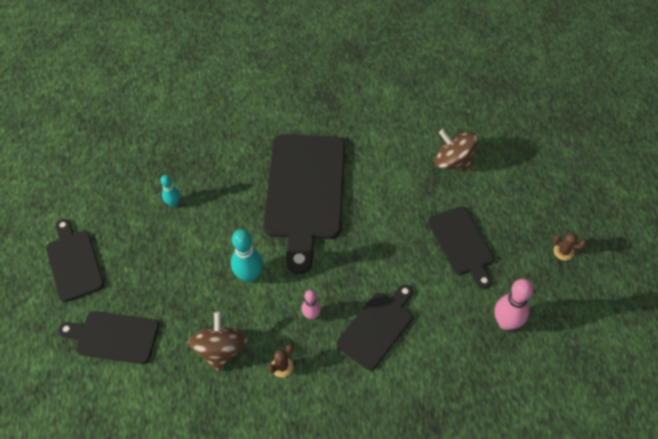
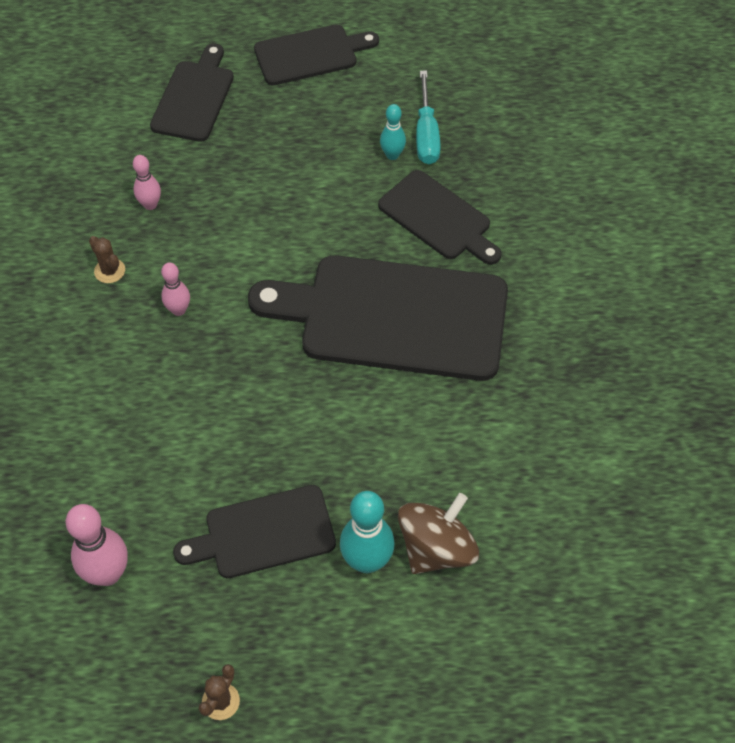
camera: 95 degrees right, 0 degrees up
(155, 185) = (426, 134): none -> turquoise screwdriver
(220, 350) = (150, 205): brown spinning top -> pink bowling pin
(249, 275) = (257, 240): turquoise bowling pin -> turquoise bowling pin (367, 561)
(377, 327) = (141, 390): black cutting board -> black cutting board (438, 218)

